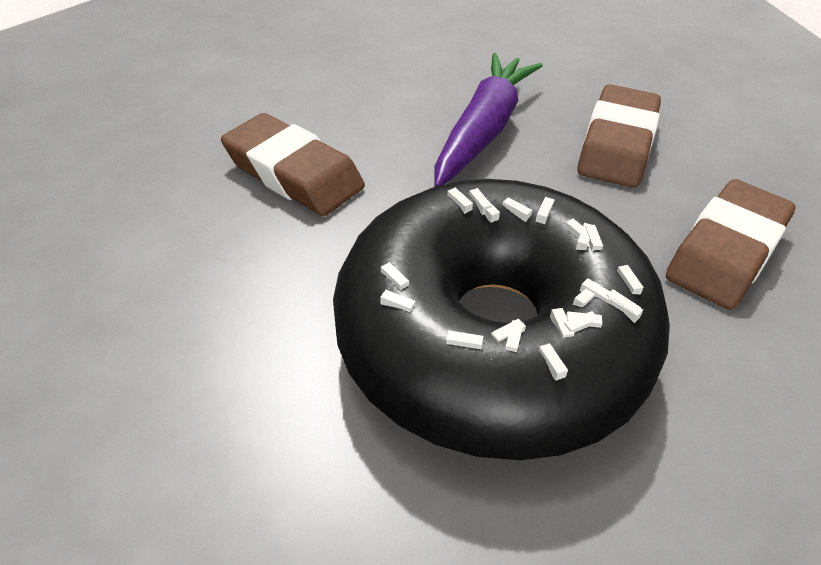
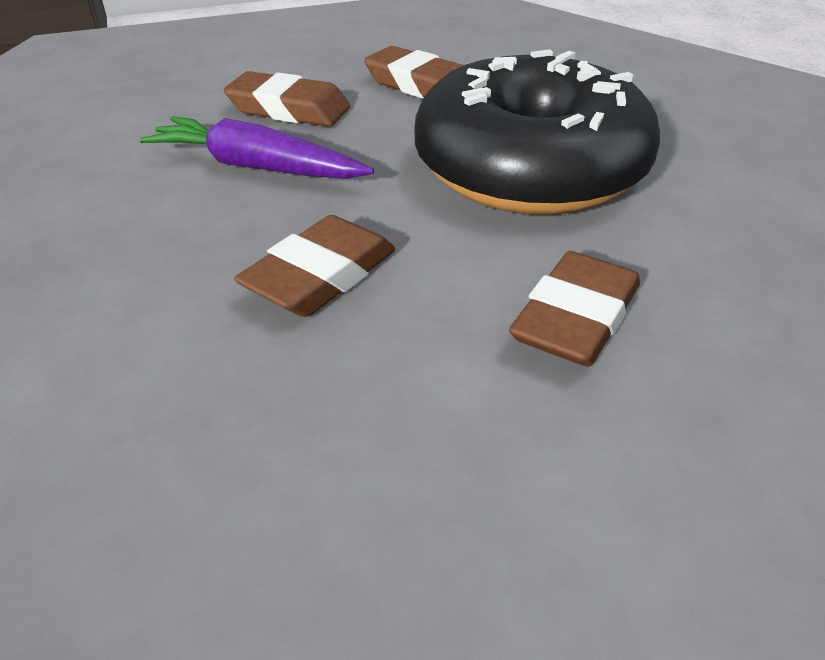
camera: 90 degrees left, 5 degrees down
(182, 337) = (575, 319): none -> brown eraser

